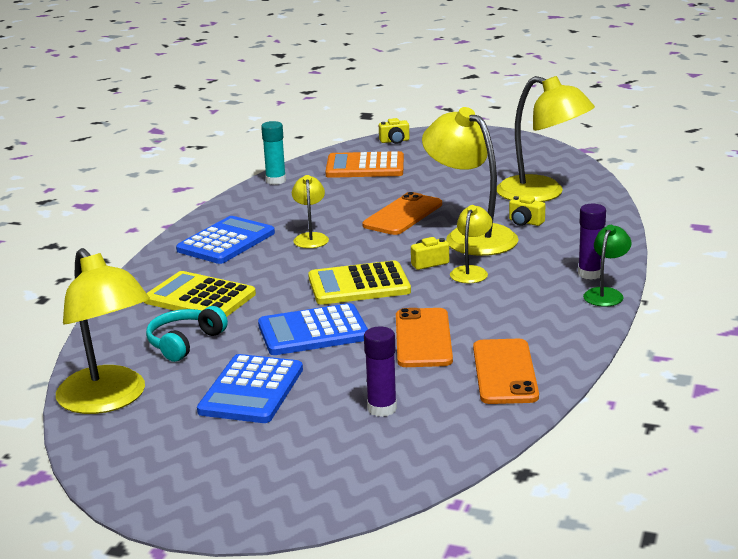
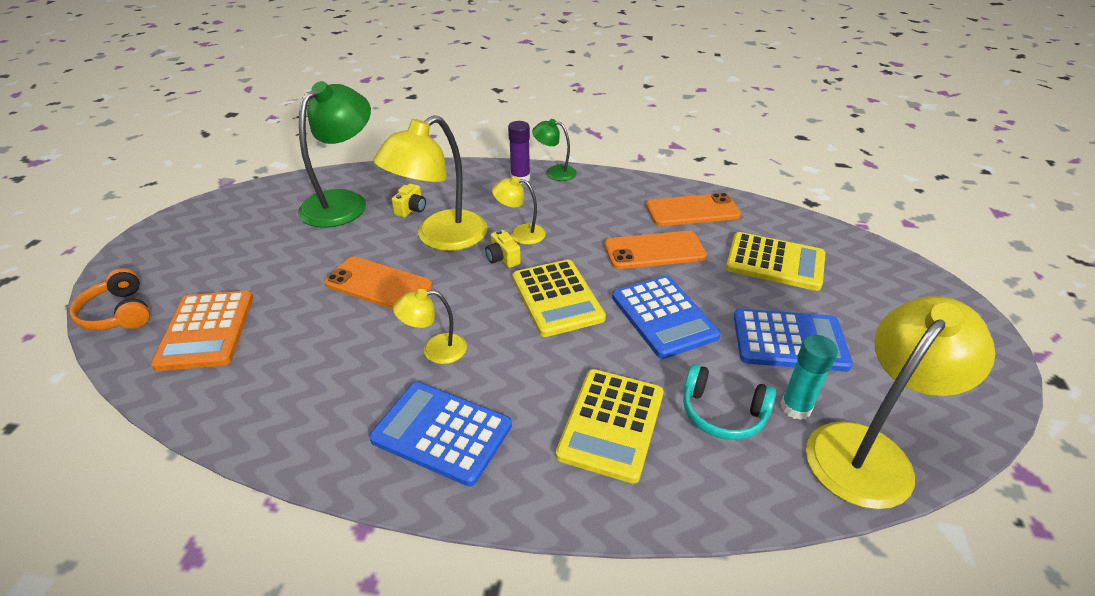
camera: 100 degrees left, 15 degrees up
(276, 181) = (220, 418): turquoise glue stick -> turquoise glue stick (795, 407)
(382, 409) = (775, 262): purple glue stick -> yellow calculator
(394, 141) = (118, 313): yellow camera -> orange headphones
(542, 194) = (343, 202): yellow lamp -> green lamp

